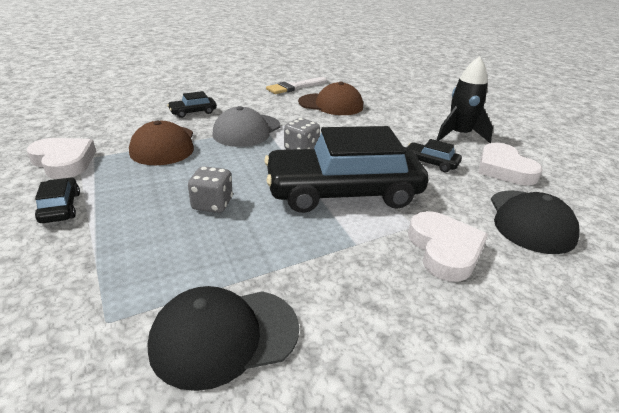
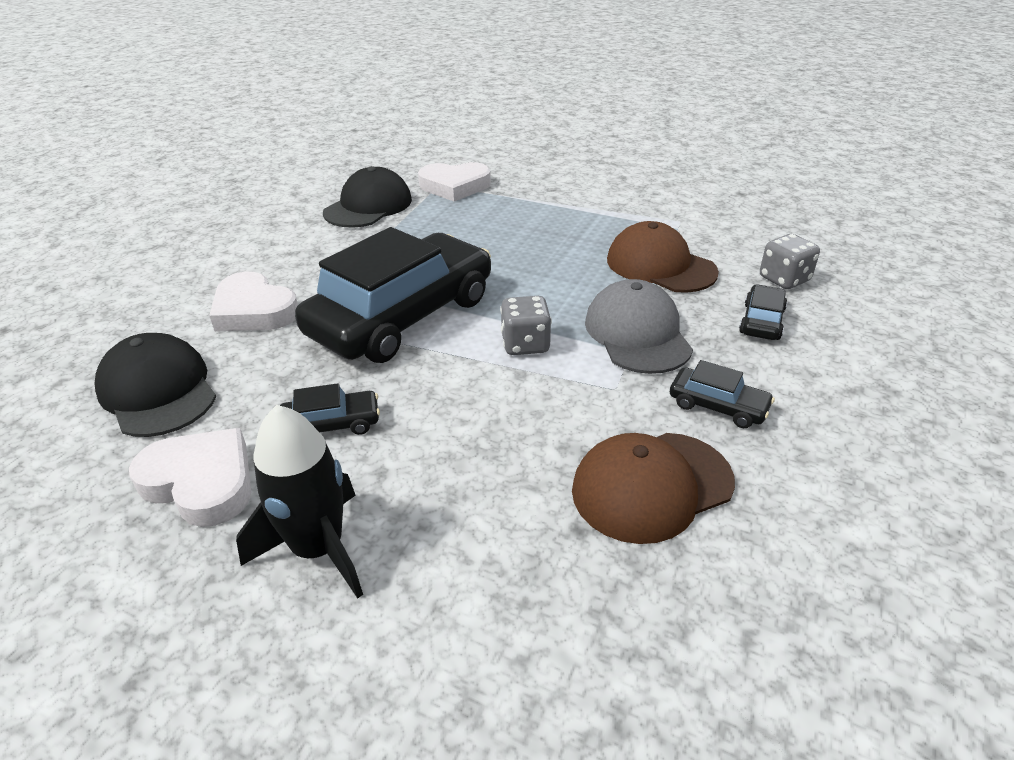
camera: 140 degrees right, 5 degrees up
(60, 207) = (590, 198): black car -> black car (718, 406)
(64, 162) = (682, 214): white heart -> white heart (454, 186)
(212, 204) = (498, 248): grey dice -> grey dice (784, 279)
(295, 87) = (816, 505): white brush -> none

